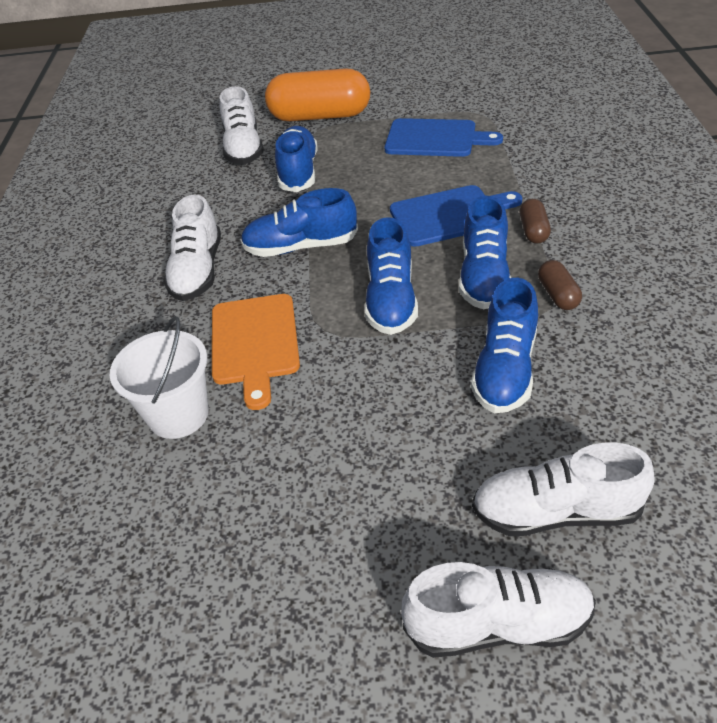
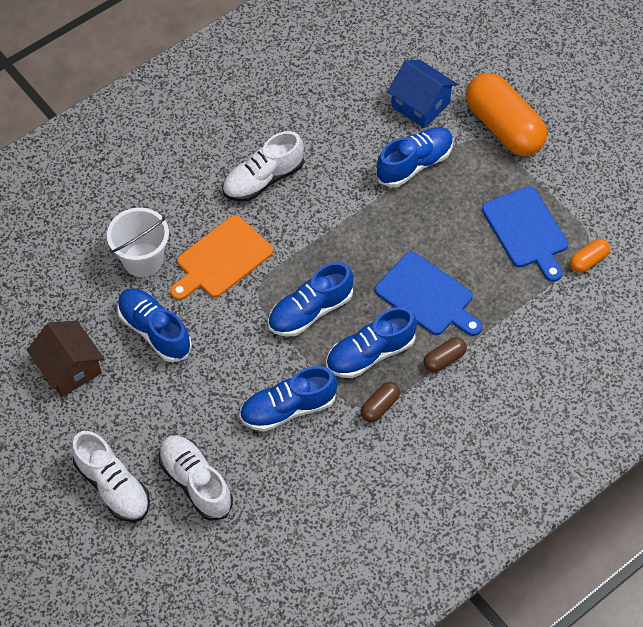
camera: 50 degrees right, 15 degrees up
(243, 148) = (420, 104): white shoe -> blue house
(254, 580) = (70, 368): none -> brown house
(301, 247) = (328, 224): blue shoe -> blue shoe (155, 331)
(497, 120) = (588, 261): none -> orange capsule

